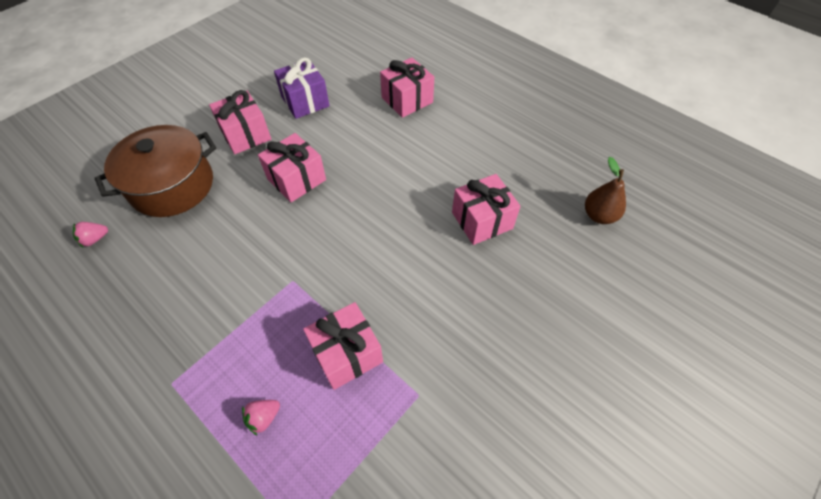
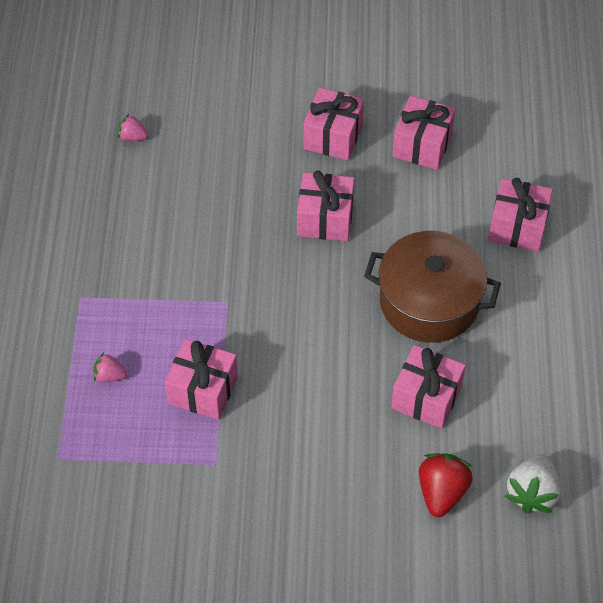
camera: 50 degrees right, 0 degrees up
(172, 186) = (227, 137): brown pot -> brown pot (429, 302)
(305, 101) = (422, 145): purple gift -> pink gift
(562, 262) = (442, 492): none -> red strawberry
(599, 215) = (532, 493): brown pear -> white strawberry

